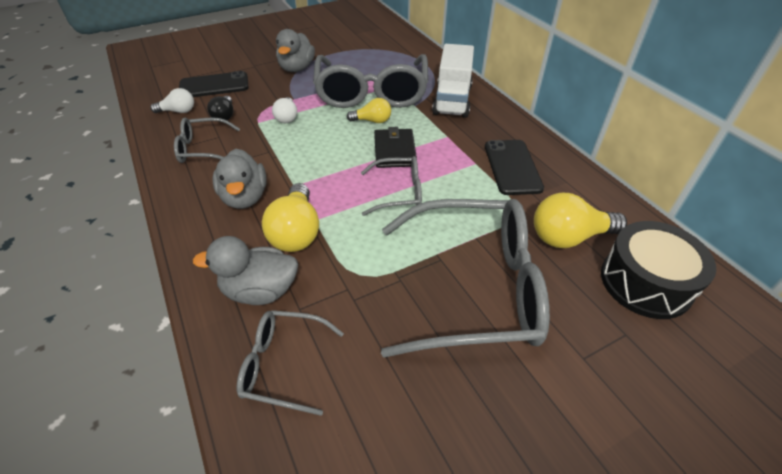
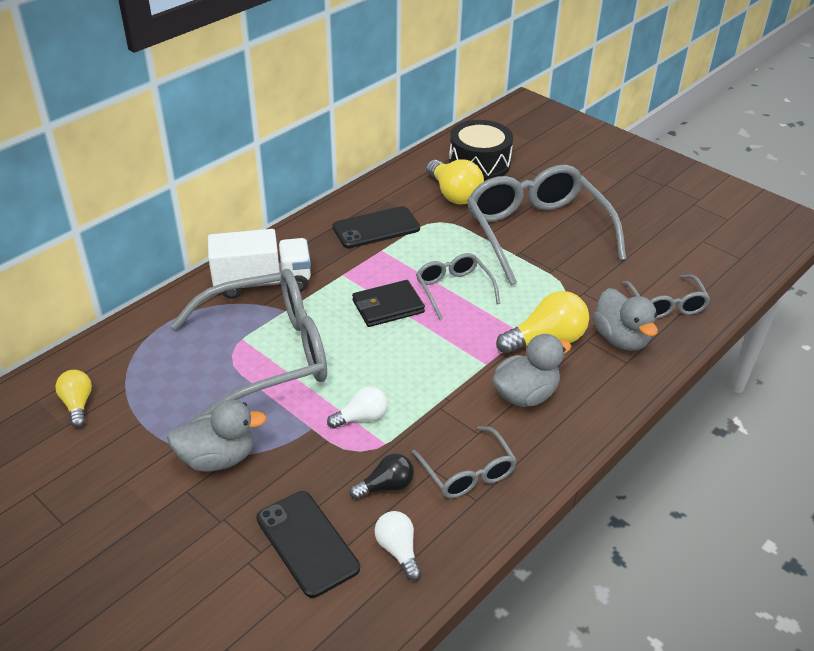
camera: 110 degrees left, 5 degrees down
(372, 121) = (336, 337): yellow light bulb -> yellow light bulb (78, 404)

